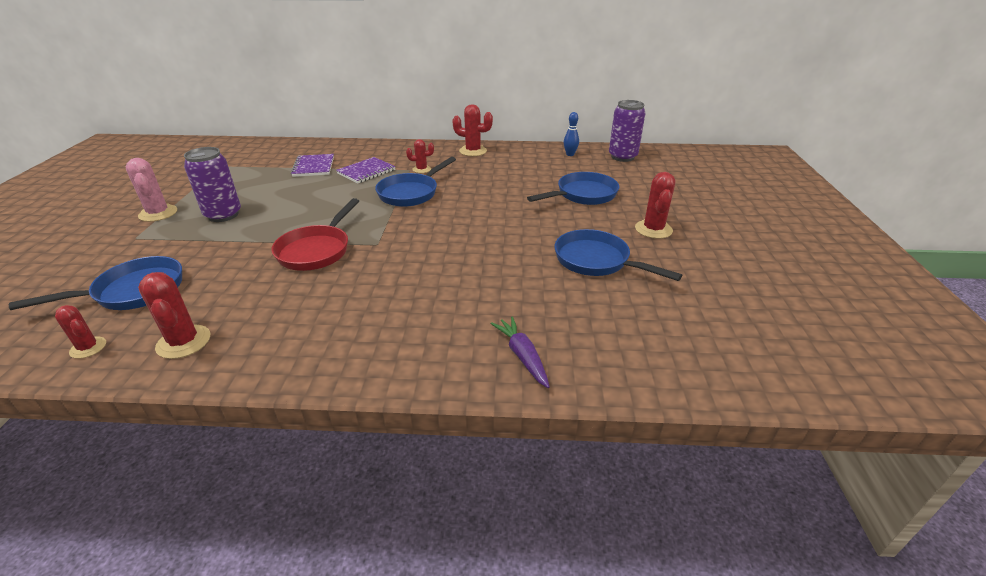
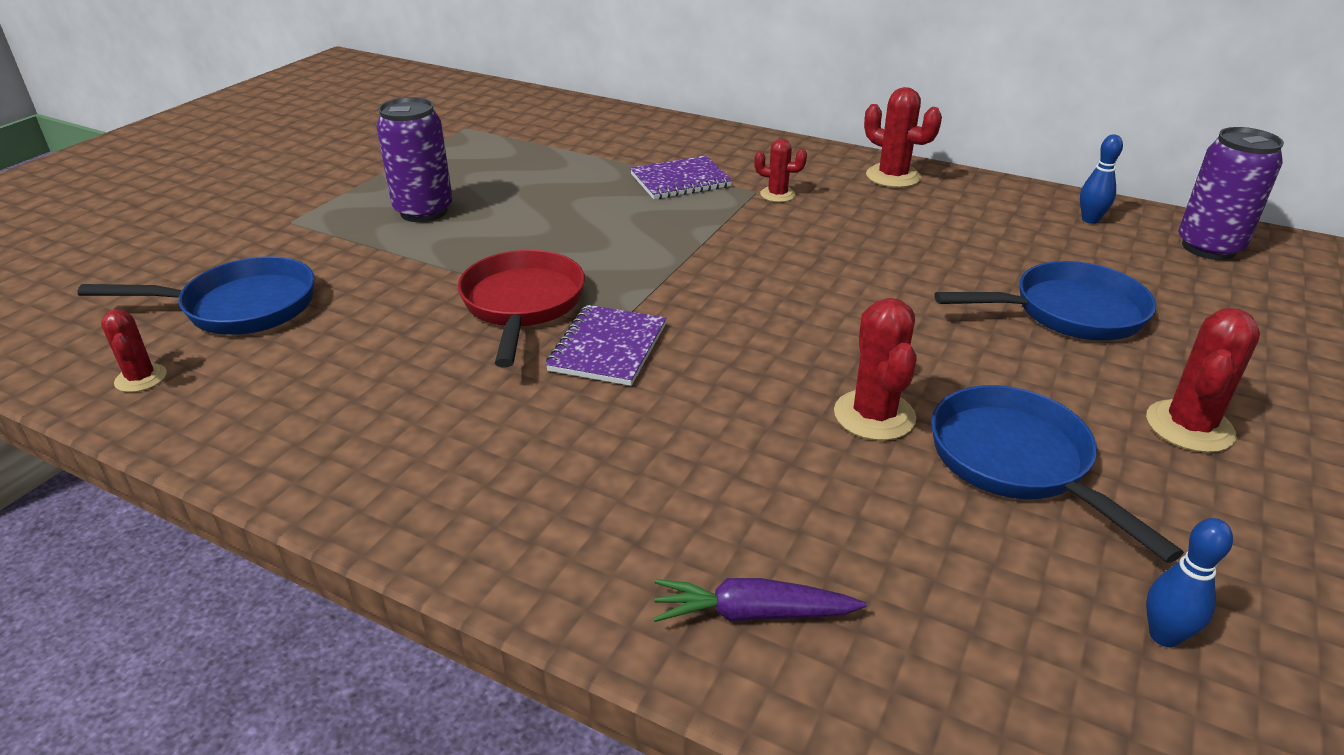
camera: 25 degrees right, 0 degrees up
(158, 213) = (340, 189): pink cactus -> none
(184, 342) = (256, 407): red cactus -> red cactus (874, 415)
(313, 167) = (601, 155): purple notebook -> purple notebook (607, 348)
(317, 250) = (522, 305): red pan -> red pan turned 135 degrees clockwise
(411, 193) = (733, 236): blue pan -> none
(522, 356) = (752, 614): purple carrot -> purple carrot turned 90 degrees counterclockwise
(687, 311) = (1164, 636): none -> blue bowling pin

